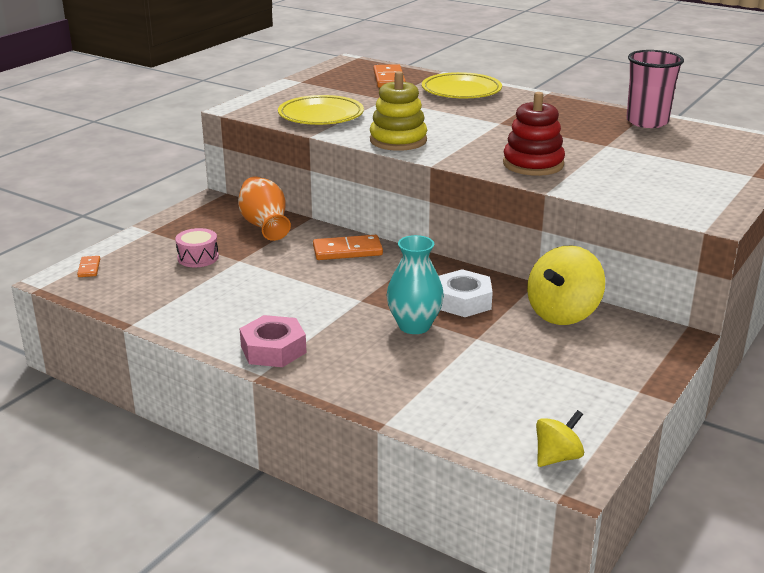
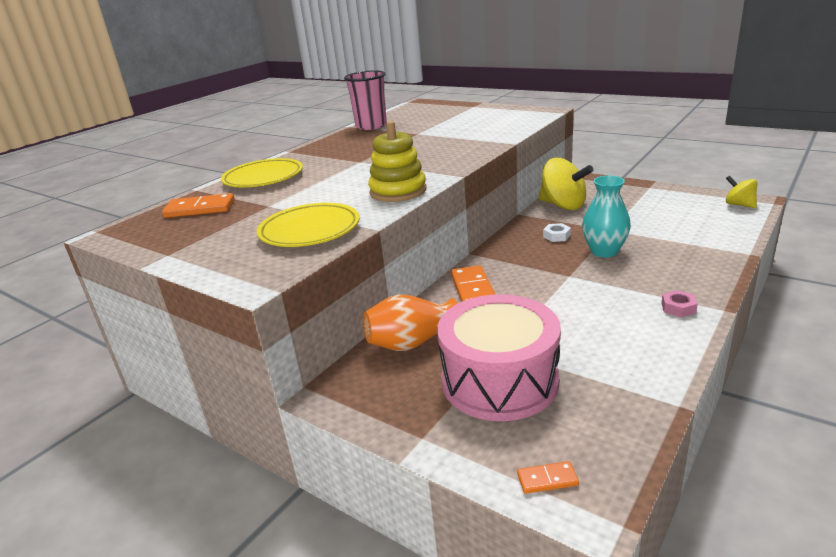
camera: 85 degrees left, 0 degrees up
(198, 258) = (499, 381): pink drum -> pink drum, size x2.30
(273, 349) = (678, 308): pink nut -> pink nut, size x0.55
(463, 301) = (556, 236): white nut -> white nut, size x0.55
(533, 164) = (458, 148): red stacking toy -> none

